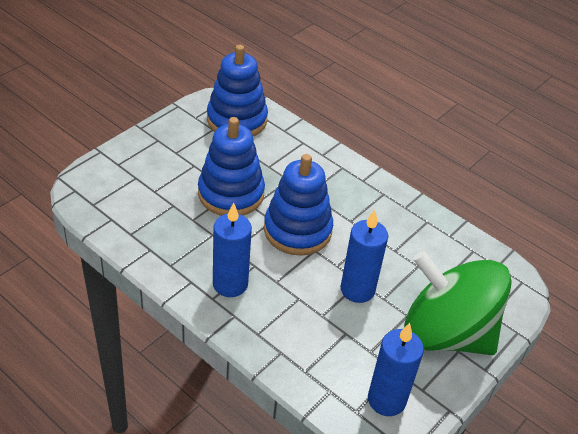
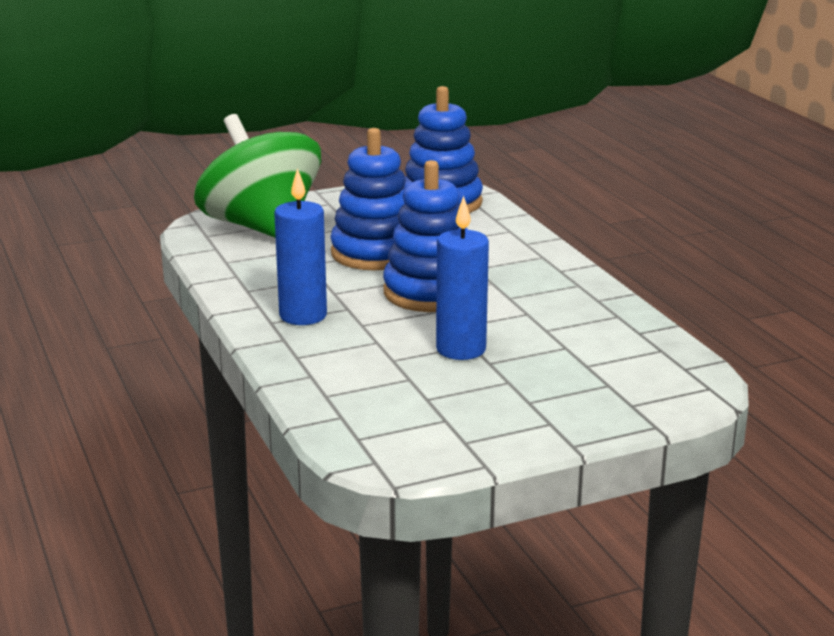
camera: 30 degrees right, 20 degrees down
(386, 400) = (407, 438): blue candle -> none
(446, 333) = (548, 406): green spinning top -> green spinning top (261, 227)

